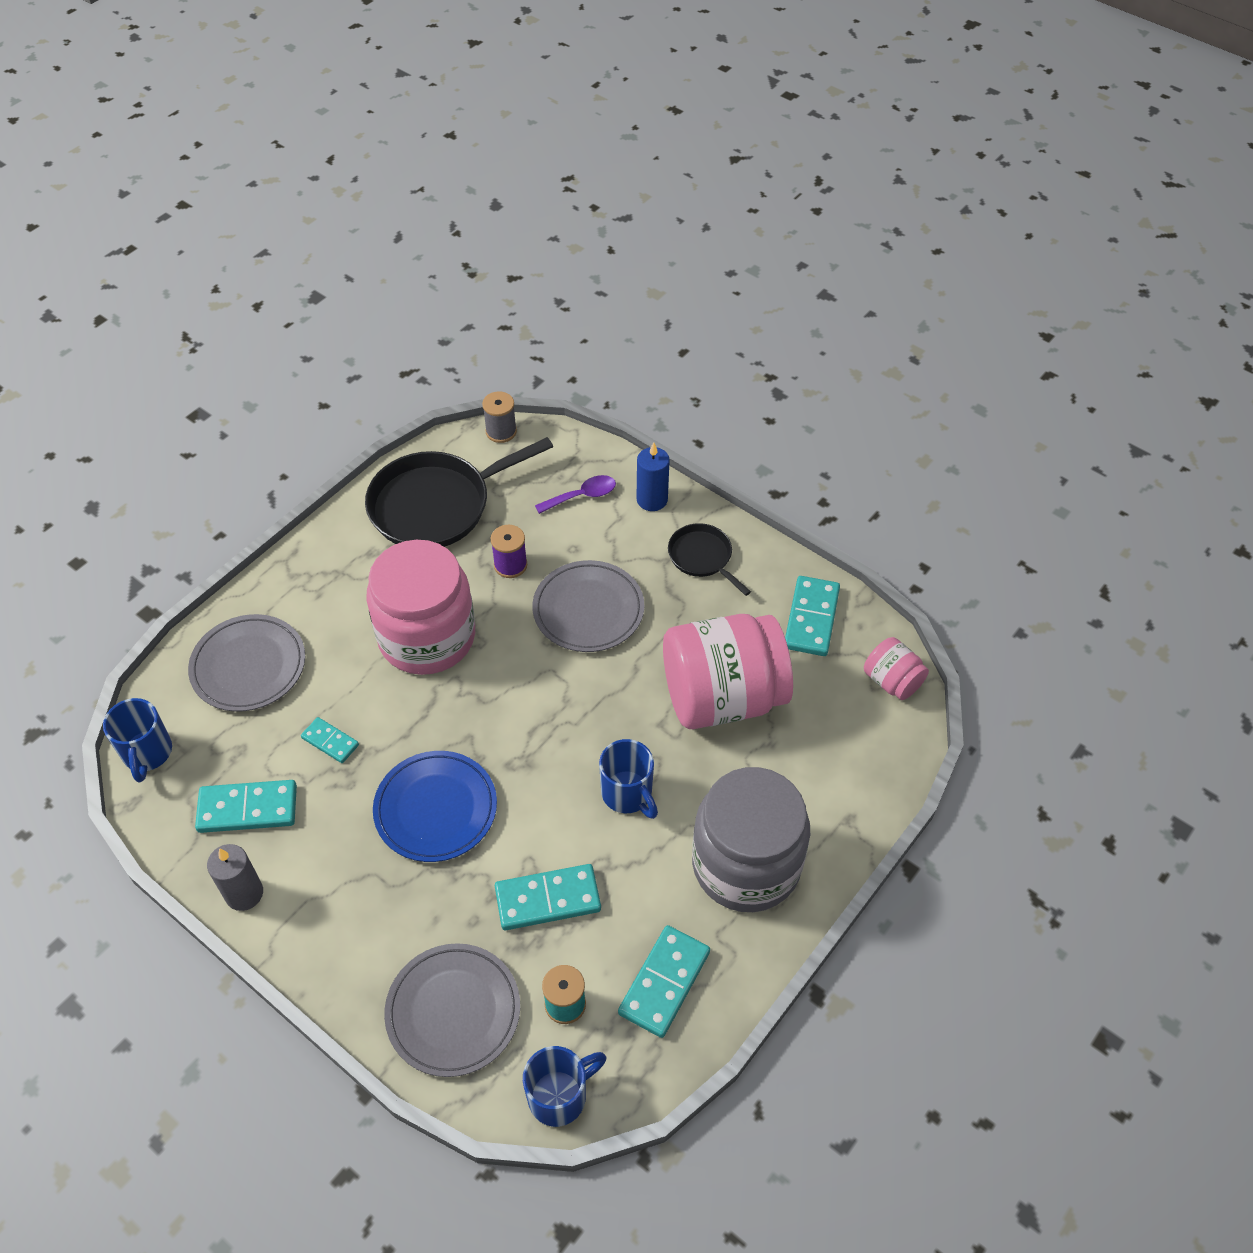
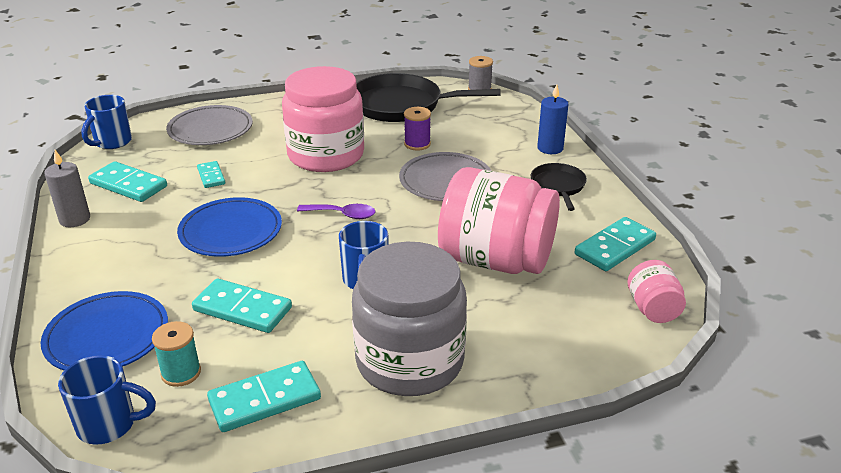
camera: 35 degrees right, 20 degrees down
(453, 1011) = (107, 336): grey plate -> blue plate
(582, 496) = (502, 131): purple spoon -> purple spoon (342, 215)

